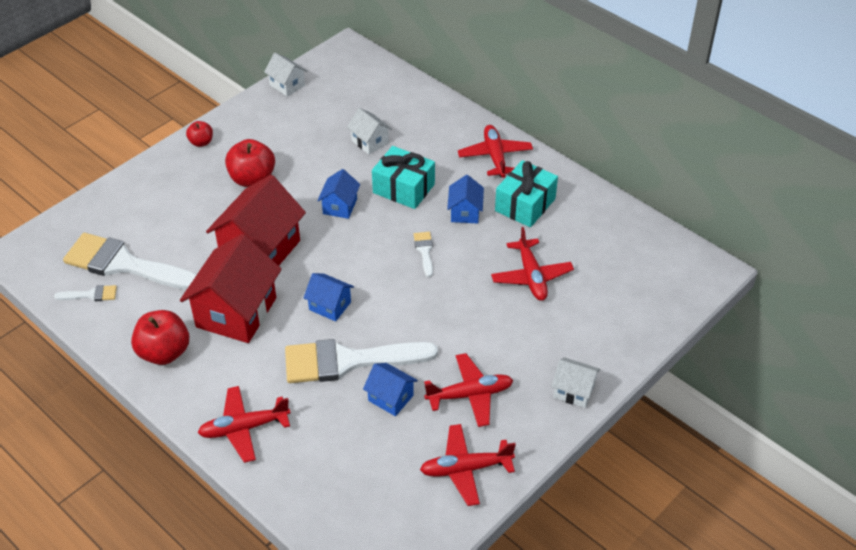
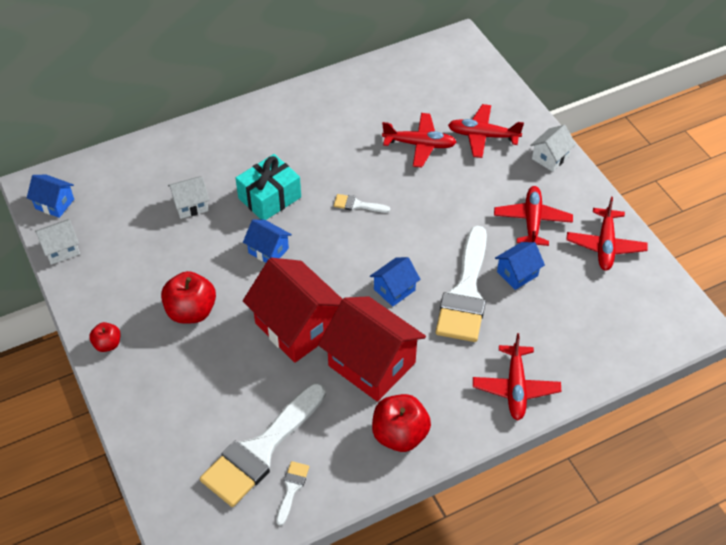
camera: 70 degrees left, 5 degrees up
(465, 212) = (323, 164): blue house -> blue house (54, 204)
(495, 156) = (263, 123): red plane -> red plane (483, 136)
(525, 205) = (334, 123): turquoise gift -> none

